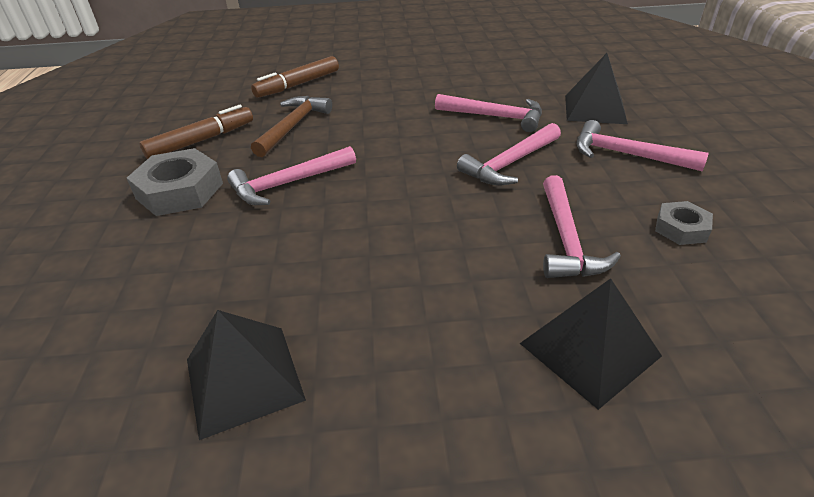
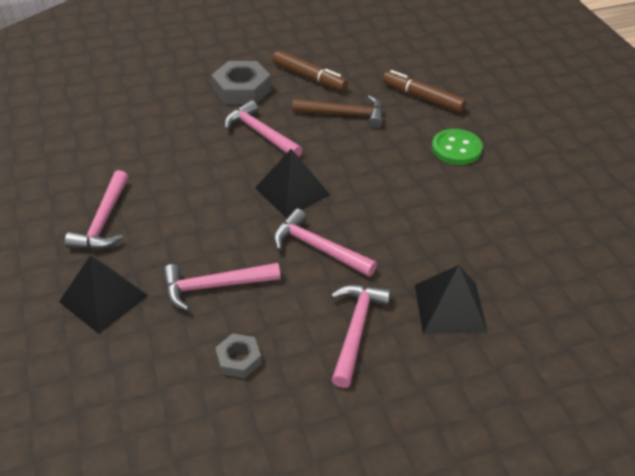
camera: 75 degrees right, 5 degrees up
(244, 379) = (82, 164): black pyramid -> black pyramid (292, 191)
(386, 80) = (456, 149): none -> green button
(495, 116) = (404, 232): pink hammer -> pink hammer (104, 221)

